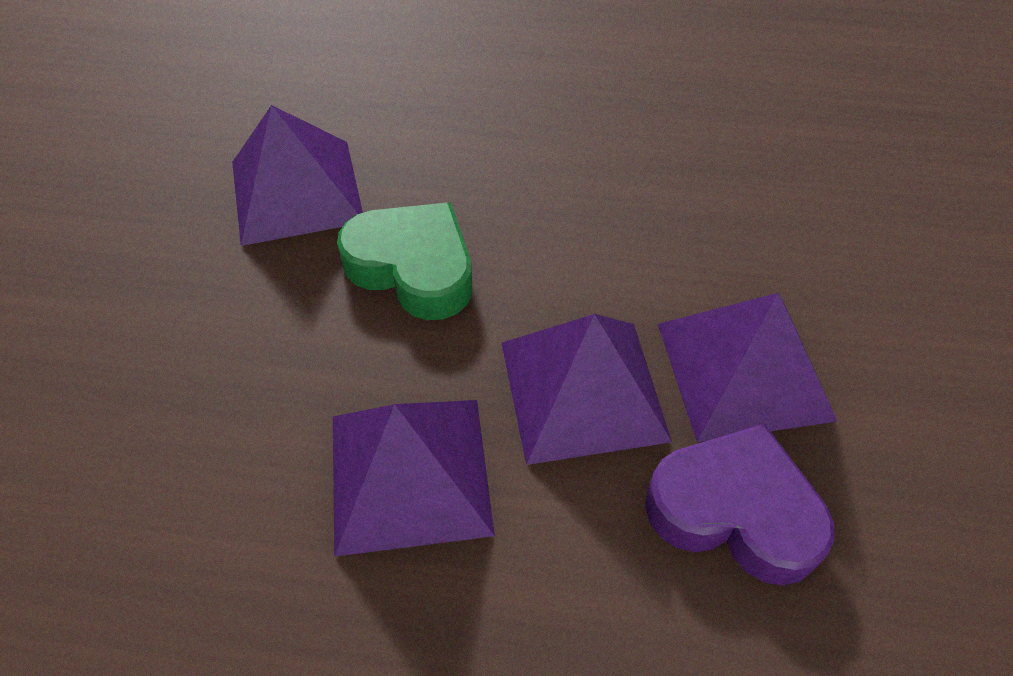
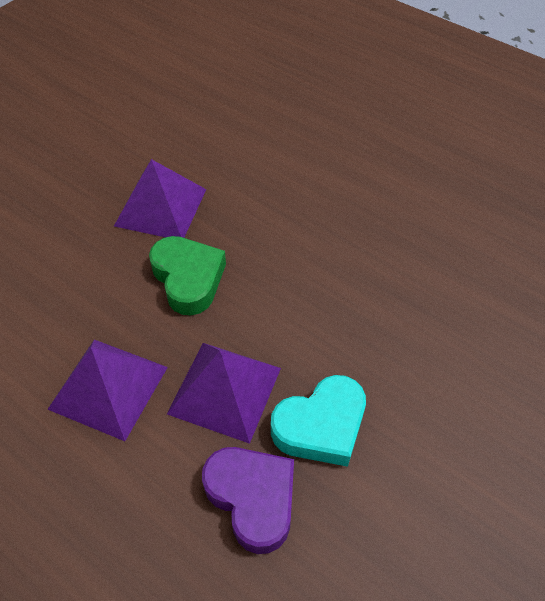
camera: 30 degrees right, 0 degrees up
(743, 371) = (321, 426): purple pyramid -> turquoise heart

